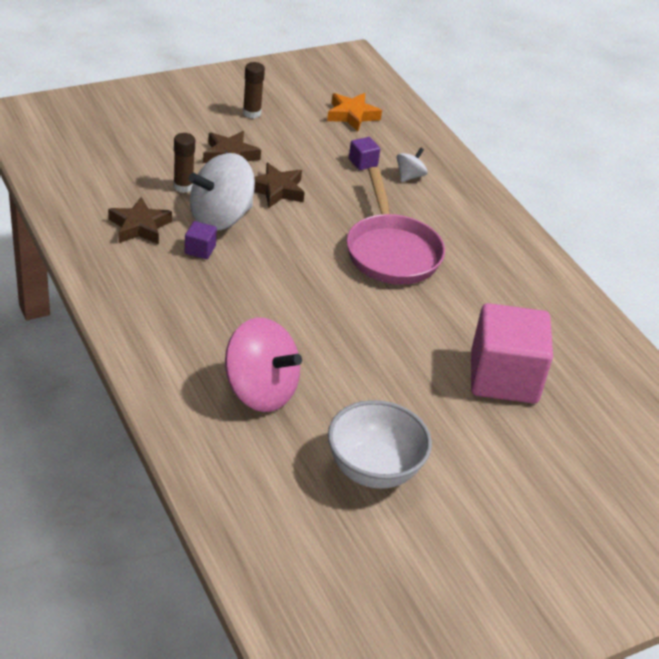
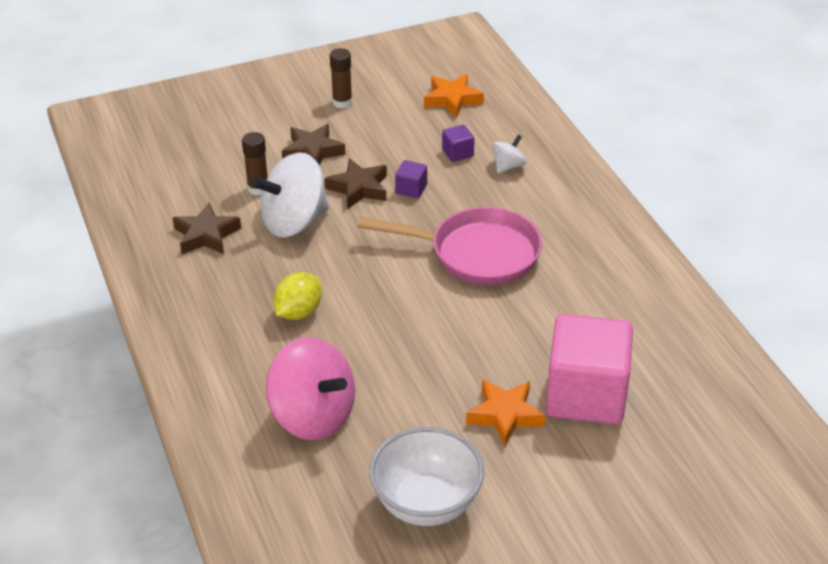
camera: 10 degrees right, 0 degrees up
(200, 250) = (267, 259): purple cube -> purple cube (411, 189)
(235, 298) = (298, 312): none -> yellow lemon
(391, 252) = (477, 254): pink pan -> pink pan turned 75 degrees counterclockwise
(434, 393) = (505, 415): none -> orange star

